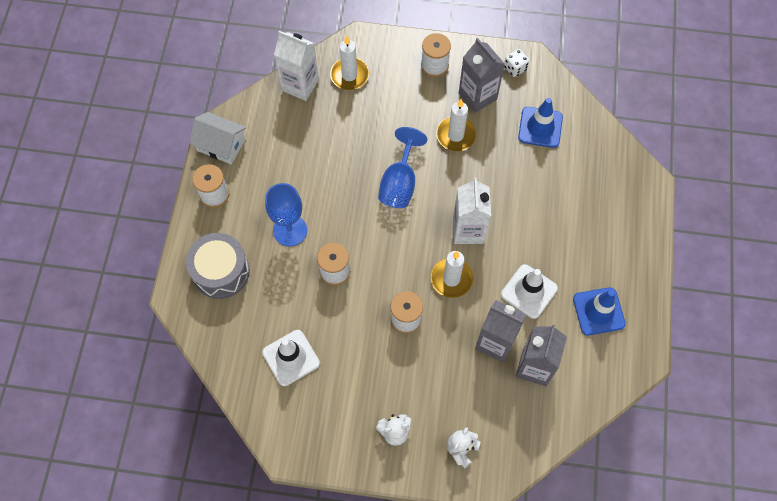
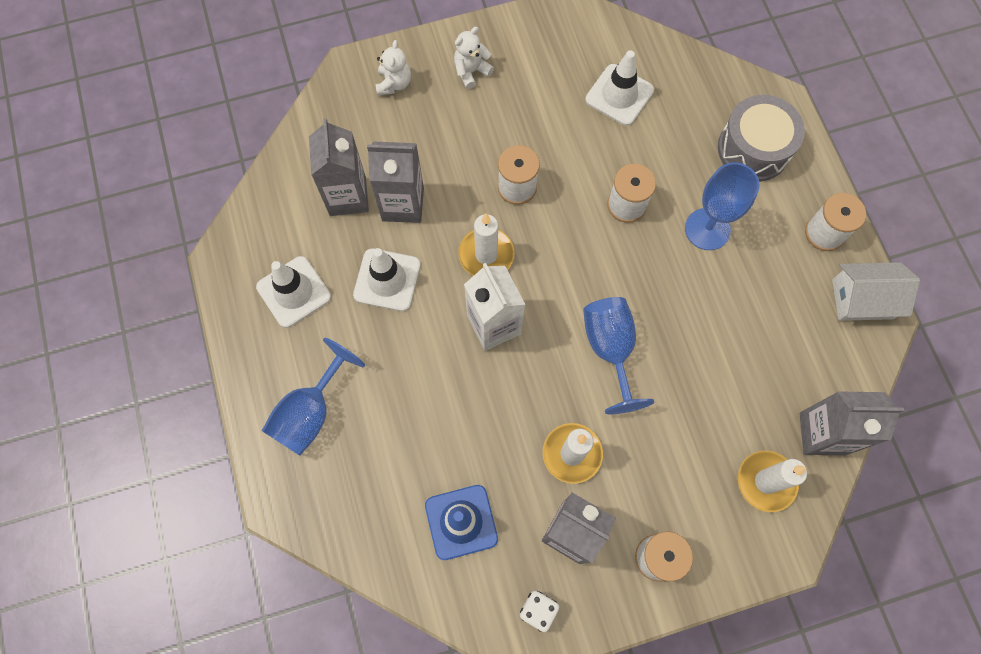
camera: 155 degrees right, 5 degrees up
(300, 85) = (822, 433): white carton -> grey carton
(598, 311) = (294, 292): blue traffic cone -> white traffic cone
(612, 226) = (310, 412): none -> blue goblet

